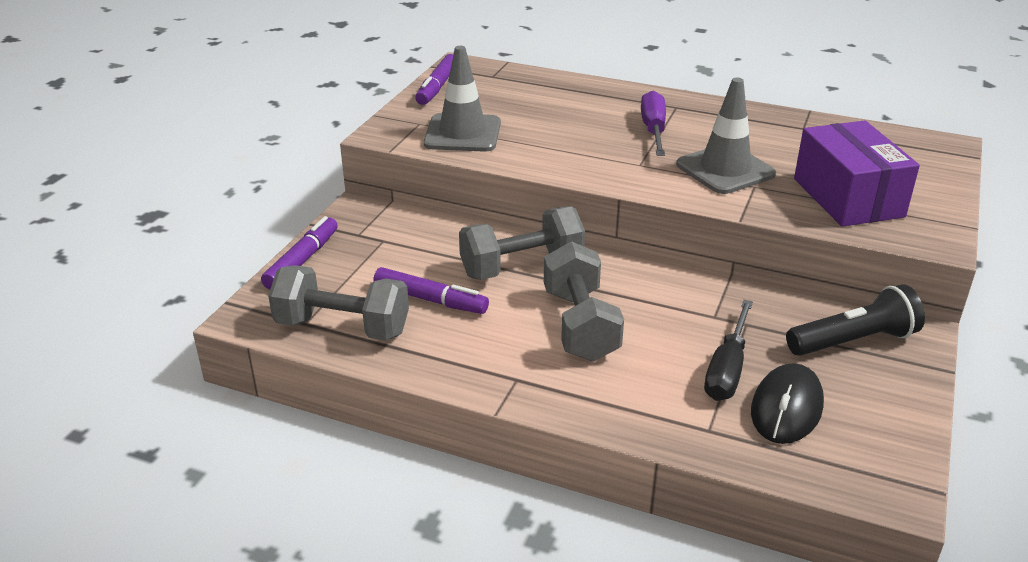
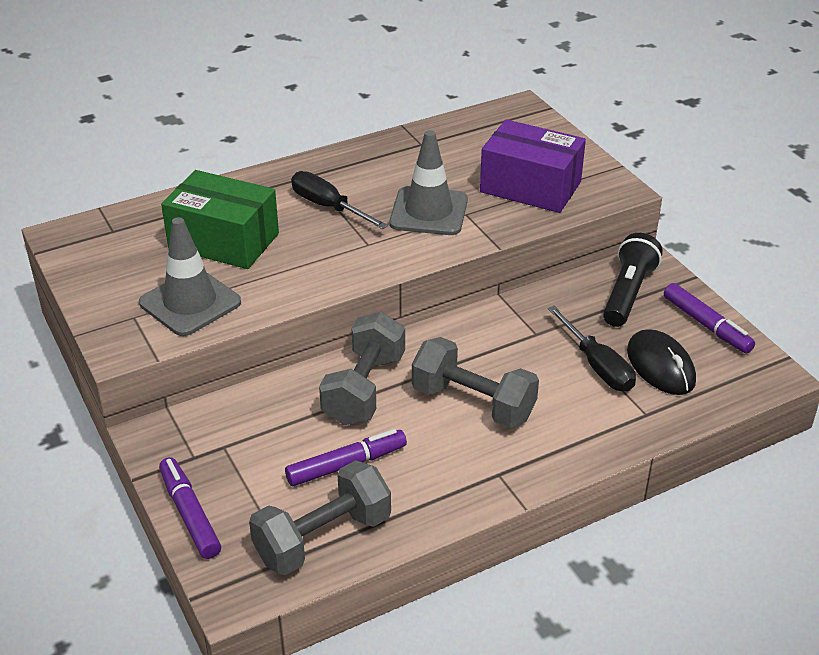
camera: 50 degrees left, 5 degrees up
(437, 87) = (84, 271): purple marker -> purple marker (706, 325)
(546, 113) = (224, 241): none -> green box
(653, 130) = (328, 207): purple screwdriver -> black screwdriver

